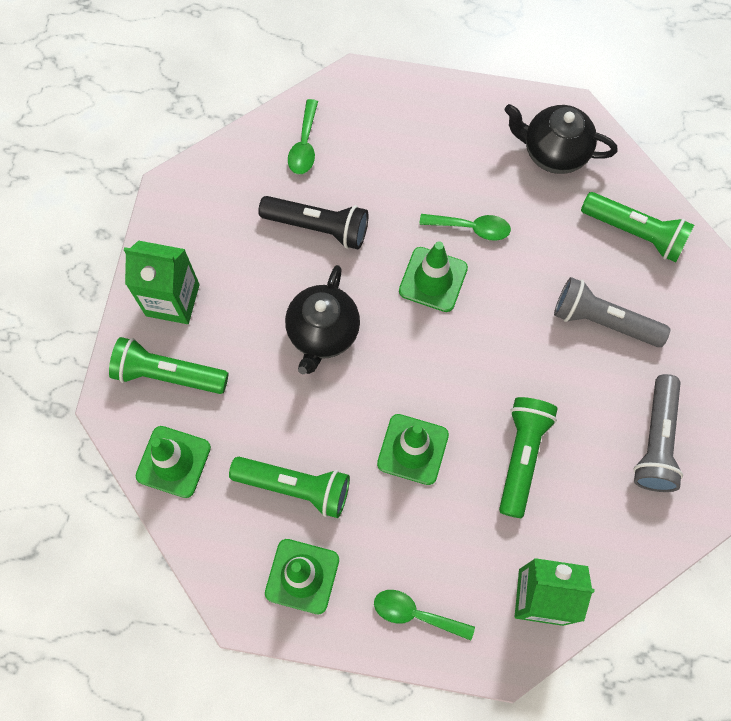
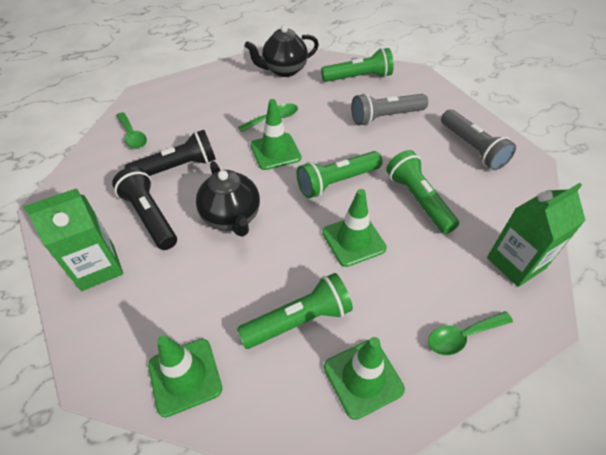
camera: 40 degrees left, 20 degrees down
(168, 374) = (131, 317): green flashlight -> green flashlight (337, 182)
(251, 274) = (150, 216): none -> black flashlight

